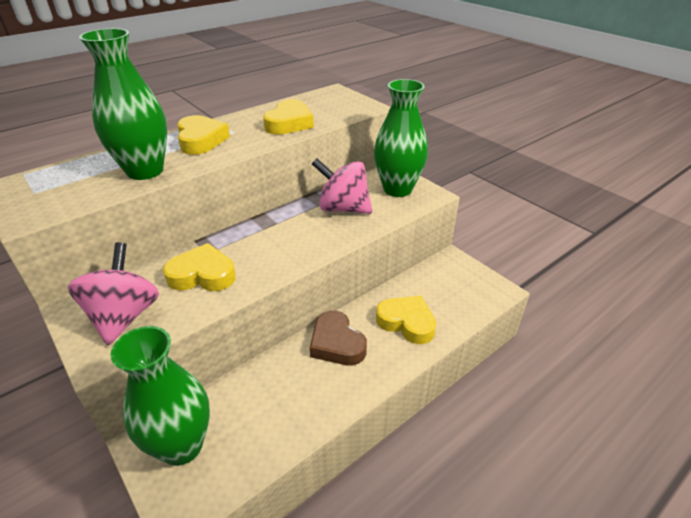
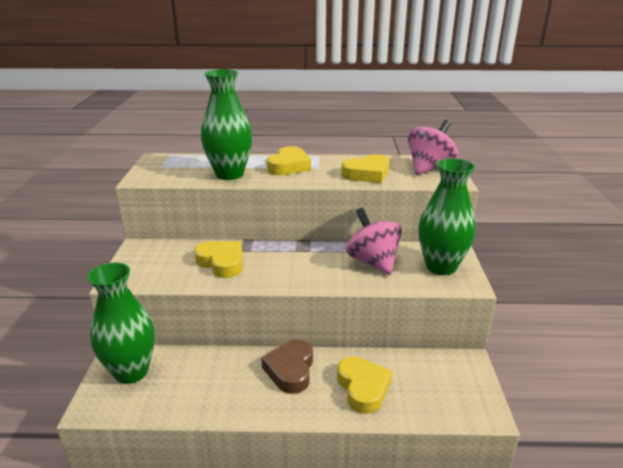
camera: 40 degrees right, 10 degrees down
(124, 316) = (154, 265): pink spinning top -> pink spinning top (429, 168)

